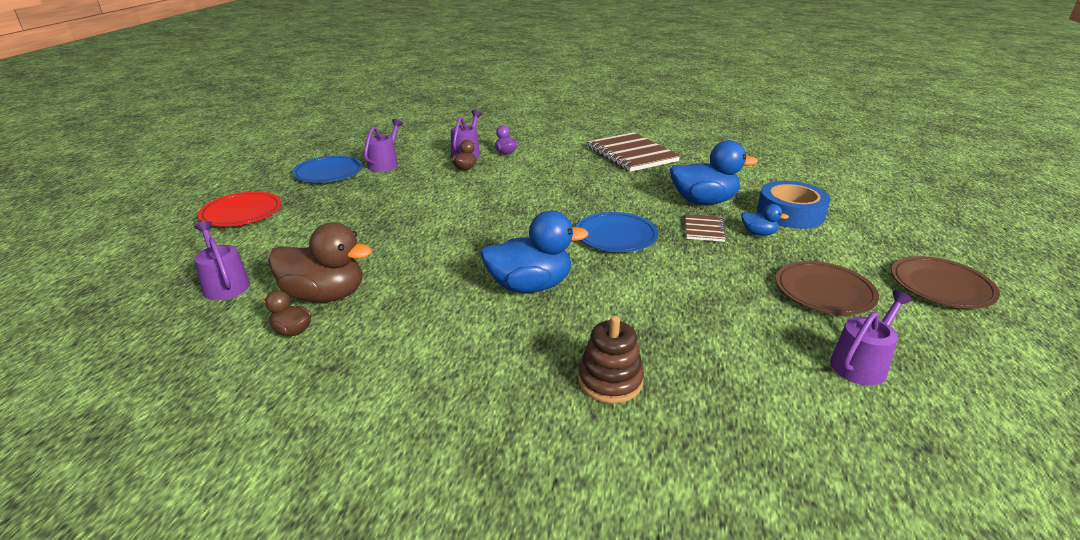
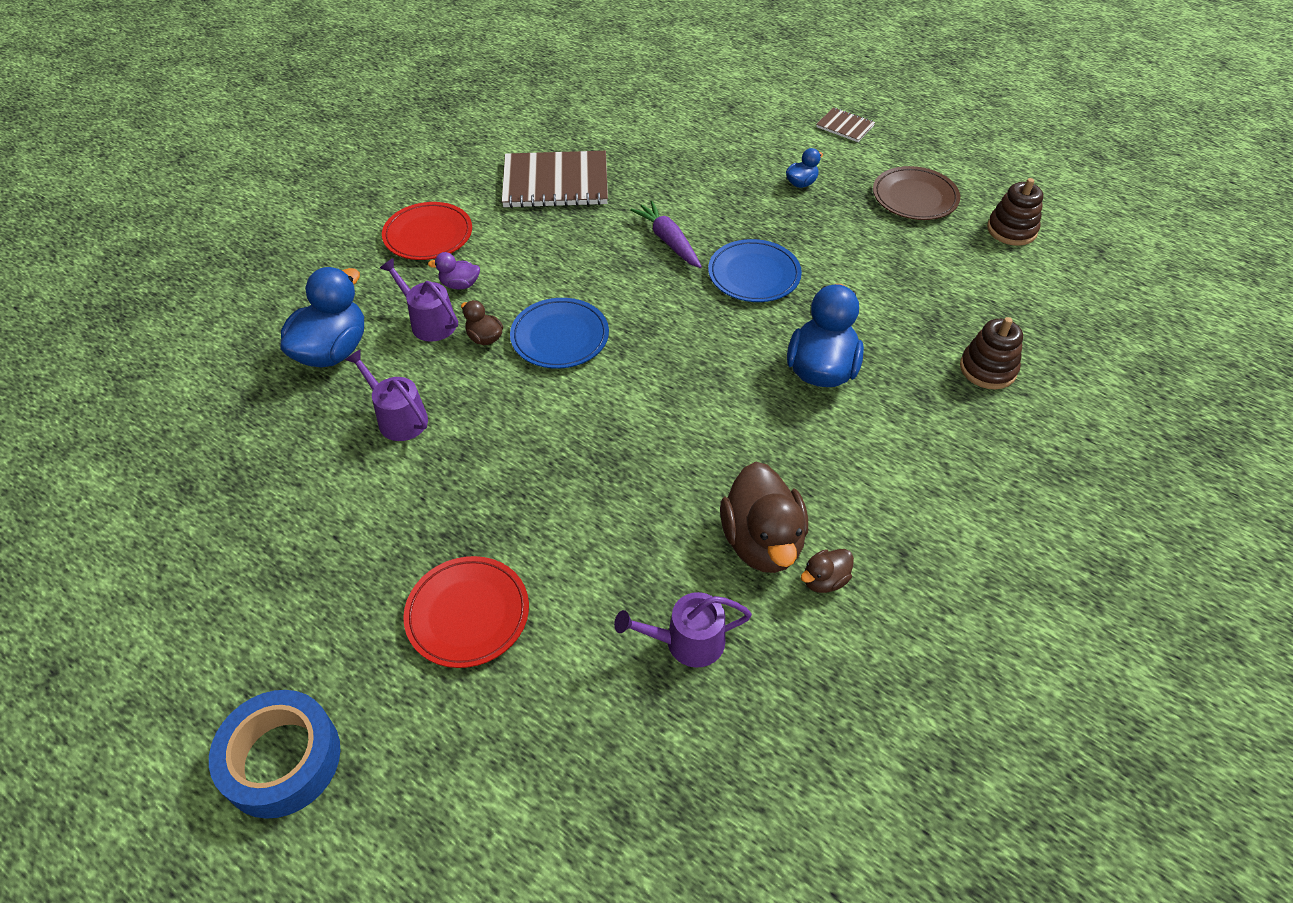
camera: 65 degrees left, 20 degrees up
(325, 295) = (762, 542): brown duck -> brown duck turned 135 degrees clockwise
(328, 173) = (384, 490): blue plate -> blue plate (560, 337)
(540, 136) = (428, 235): none -> red plate
(617, 198) = (668, 241): none -> purple carrot
(704, 201) = (715, 185): blue duck -> blue duck (333, 351)
(704, 229) = (774, 212): brown notebook -> brown notebook (845, 126)
(790, 213) = (775, 146): blue tape -> blue tape (282, 759)
(861, 364) = (1011, 230): purple watering can -> brown stacking toy
(941, 286) = (933, 137): brown plate -> none

